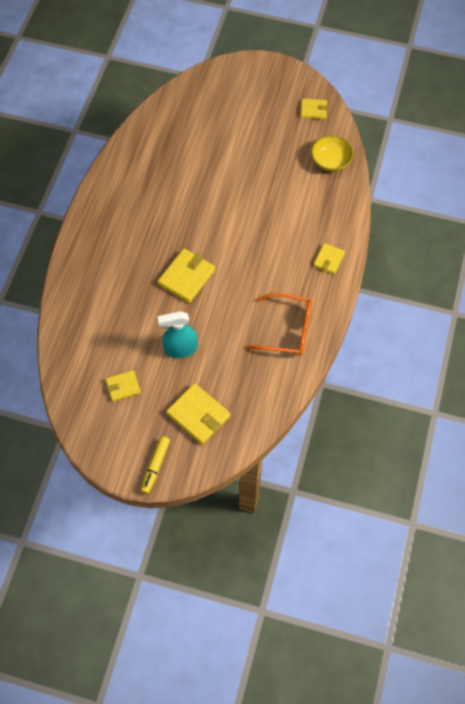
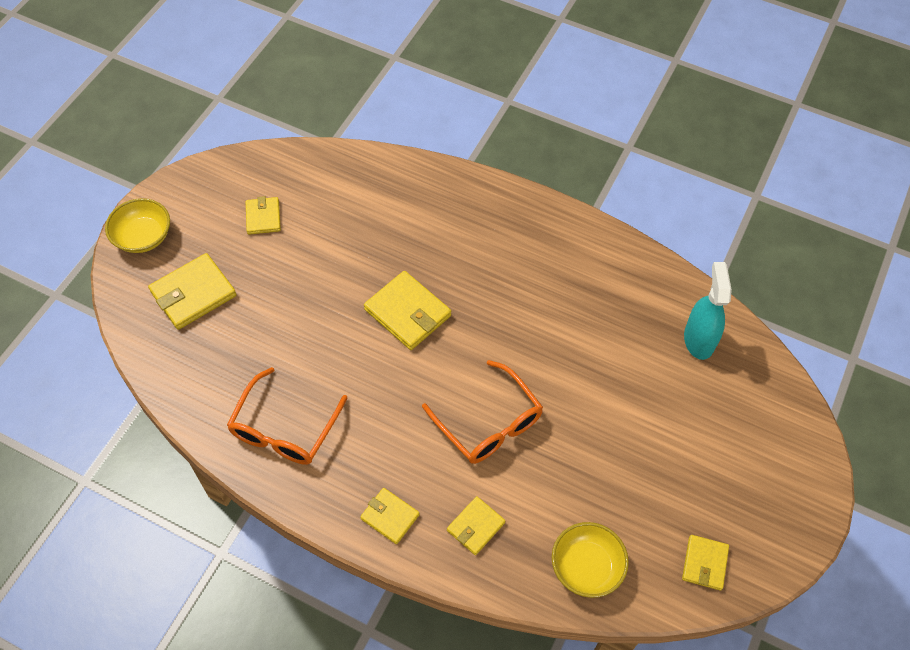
camera: 100 degrees right, 5 degrees down
(155, 466) = (143, 237): yellow marker -> yellow bowl
(180, 349) = (296, 288): turquoise spray bottle -> turquoise spray bottle (699, 339)
(256, 219) = (489, 423): none -> orange glasses
(322, 216) = (475, 526): none -> yellow wallet

